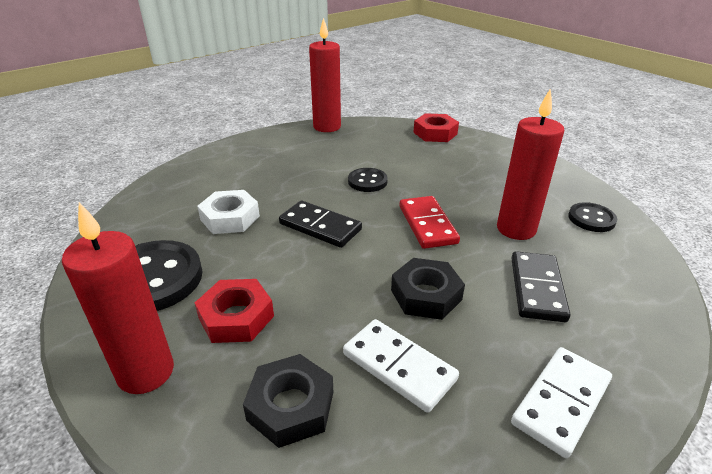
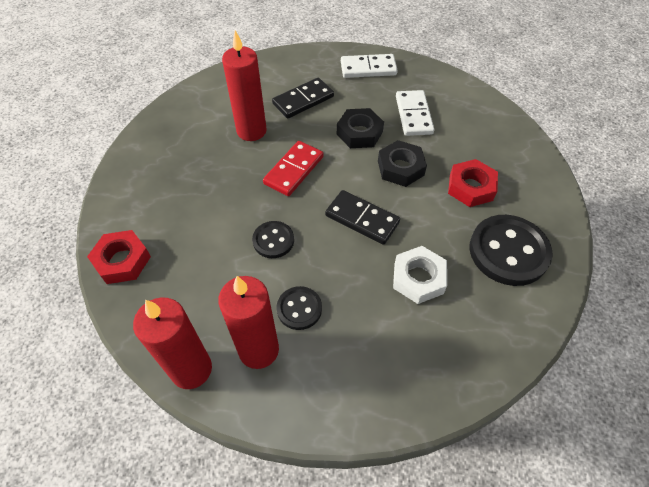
camera: 135 degrees left, 20 degrees up
(146, 372) = (535, 187): red candle -> red candle (258, 350)
(291, 406) = (474, 131): black nut -> black nut (400, 168)
(320, 226) = (362, 219): black domino -> black domino turned 45 degrees counterclockwise
(591, 219) = (201, 107): black button -> black button (299, 309)

